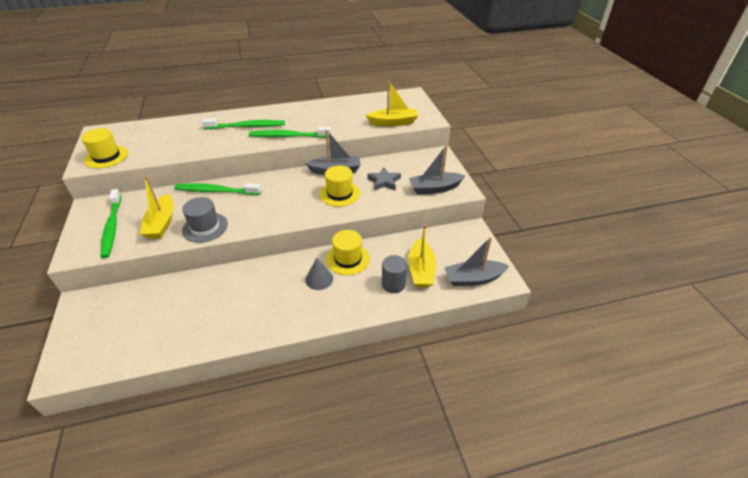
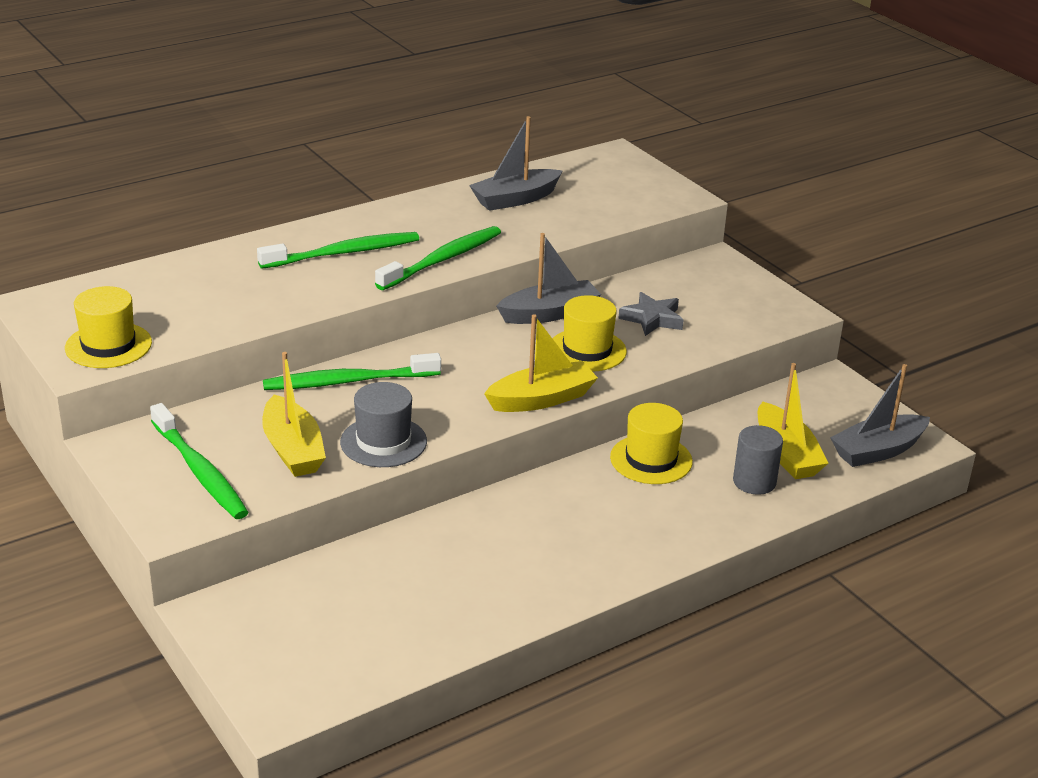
camera: 20 degrees left, 10 degrees down
(288, 136) = (442, 260): green toothbrush -> green toothbrush turned 150 degrees clockwise
(319, 279) = (623, 497): grey cone -> none
(393, 122) = (621, 210): yellow boat -> yellow boat (541, 399)
(434, 188) = (748, 316): grey boat -> grey boat (515, 199)

